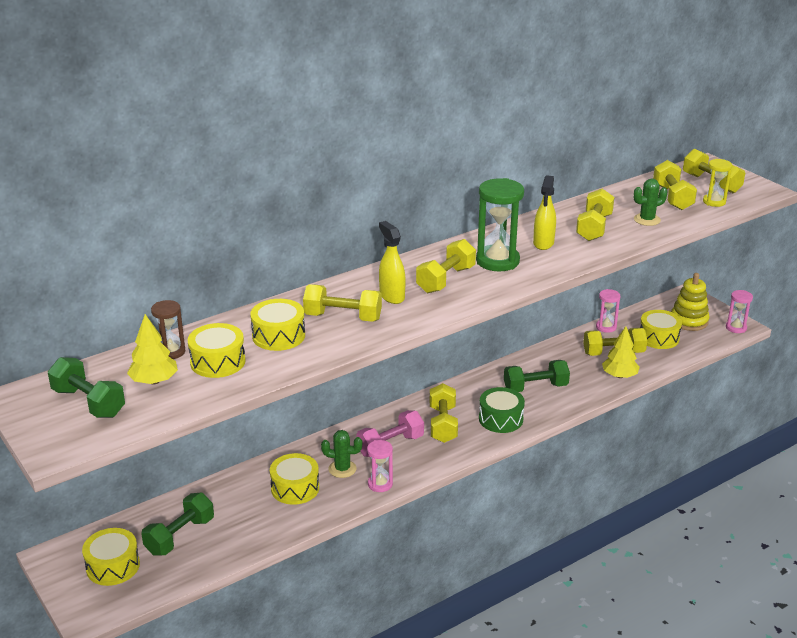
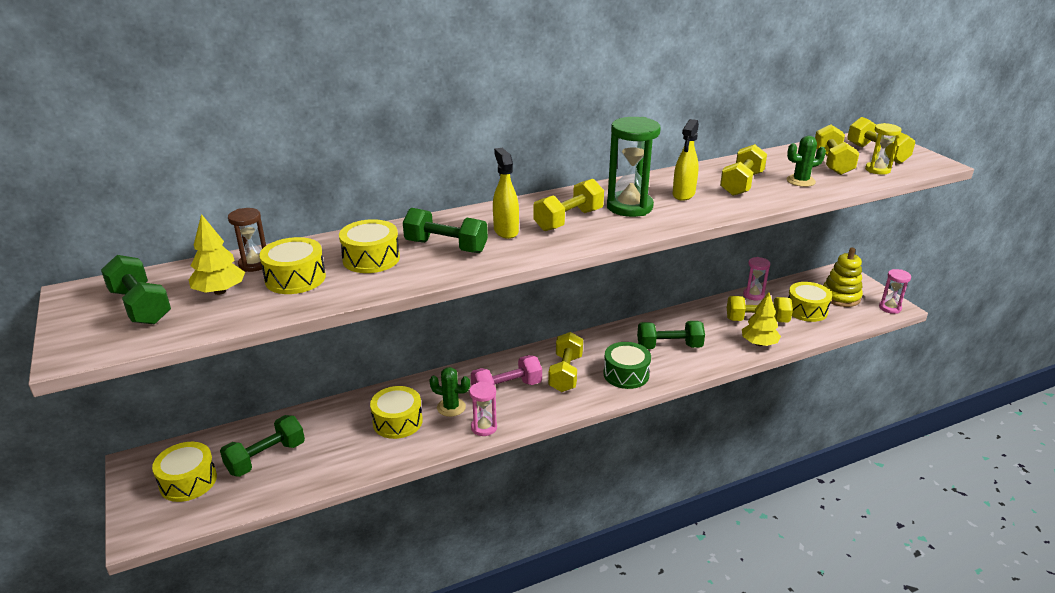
camera: 10 degrees right, 0 degrees up
(343, 317) = (446, 246): yellow dumbbell -> green dumbbell

